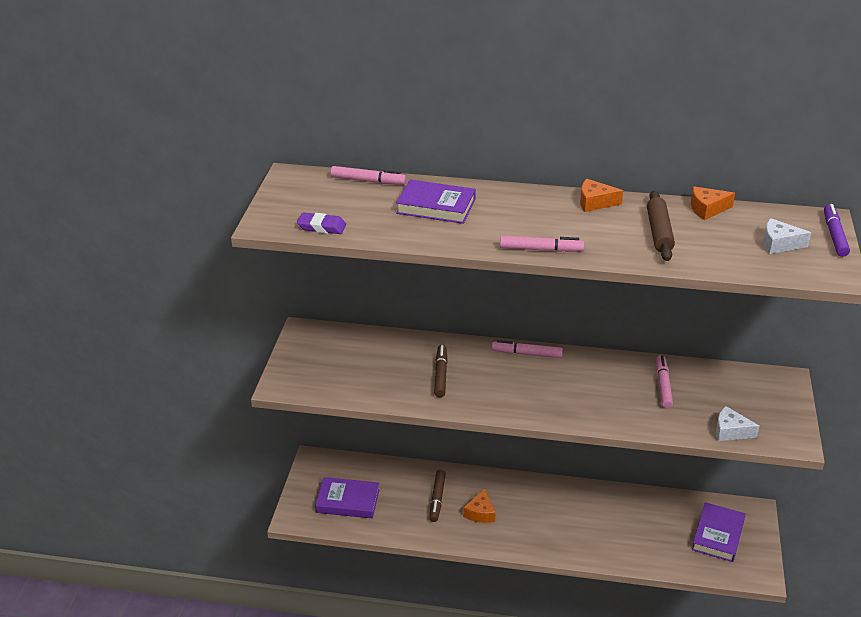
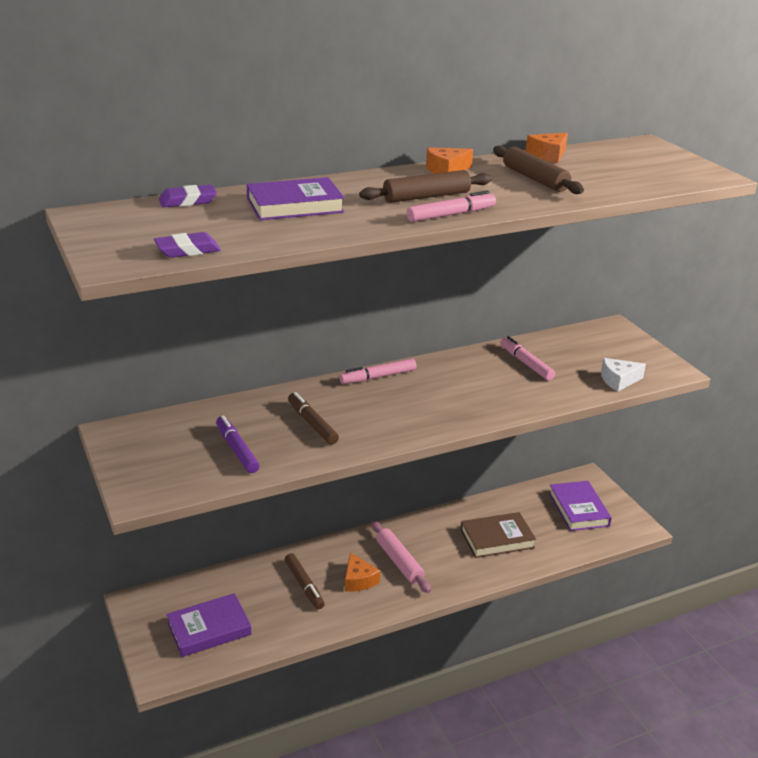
camera: 35 degrees left, 5 degrees down
(368, 181) = (188, 201): pink marker -> purple eraser
(523, 512) = (399, 562): none -> pink rolling pin
(544, 226) = (426, 197): none -> brown rolling pin
(620, 529) = (497, 539): none -> brown book
(779, 244) = (640, 165): white cheese -> none
(834, 235) = (670, 151): purple marker -> purple marker (237, 449)

